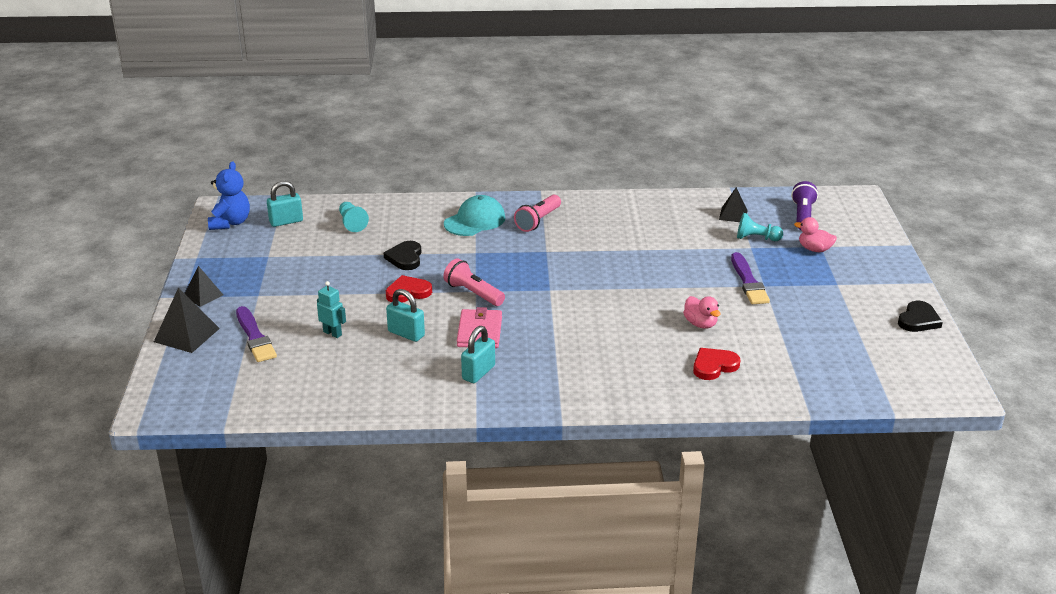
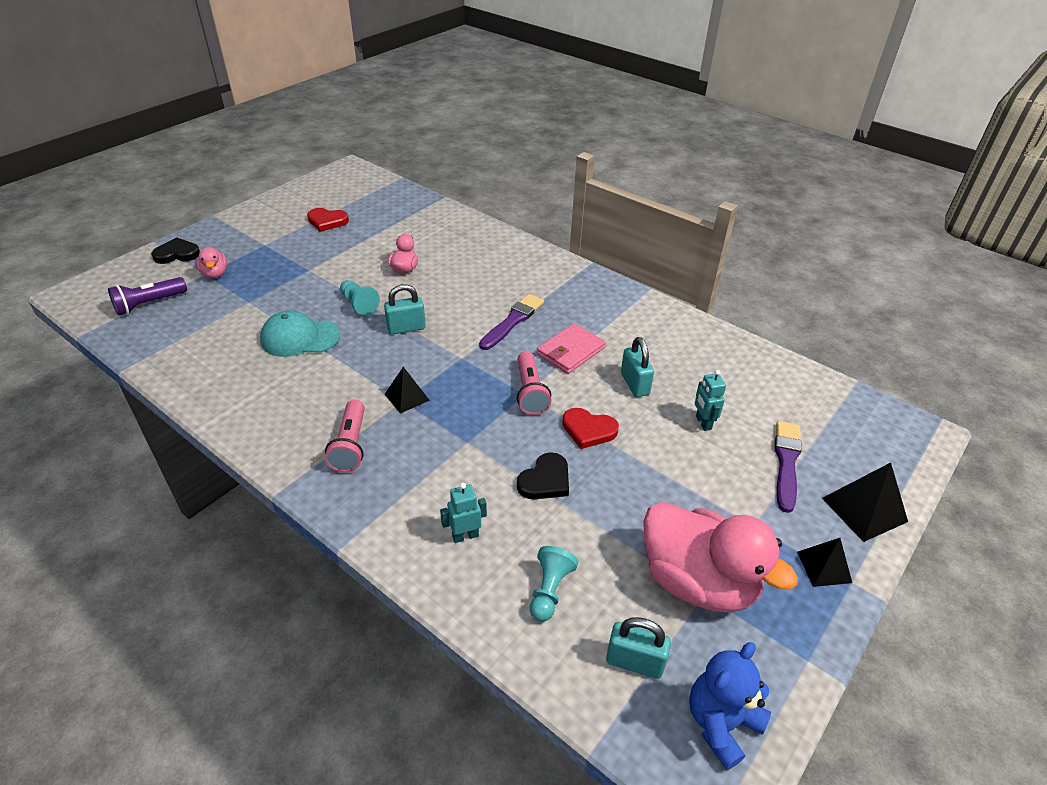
camera: 140 degrees left, 10 degrees up
(275, 258) = (698, 581): none -> pink duck
(420, 220) = (465, 535): none -> turquoise robot
(475, 221) = (409, 491): turquoise cap -> turquoise cap (300, 338)
(478, 372) = (611, 319): turquoise padlock -> turquoise padlock (406, 328)
(538, 221) = (351, 445): pink flashlight -> pink flashlight turned 105 degrees clockwise
(714, 366) = (447, 242): red heart -> red heart (327, 221)
(733, 215) = (190, 338): black pyramid -> black pyramid (407, 397)
(748, 282) = (312, 277): purple brush -> purple brush (513, 321)
(756, 238) = (227, 306): turquoise pawn -> turquoise pawn (359, 304)
(918, 320) = (278, 202): black heart -> black heart (177, 254)

